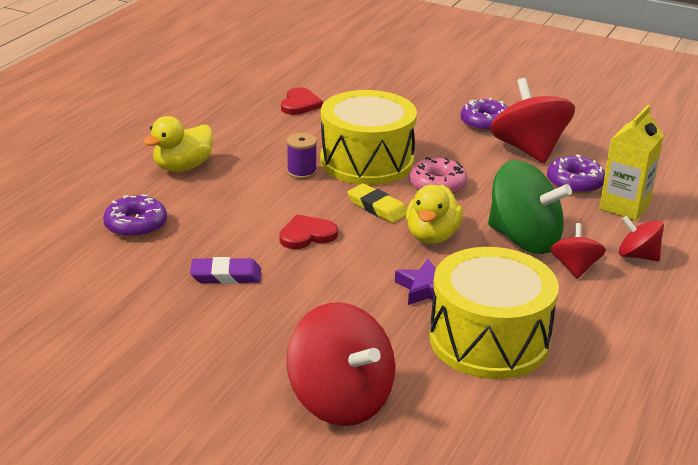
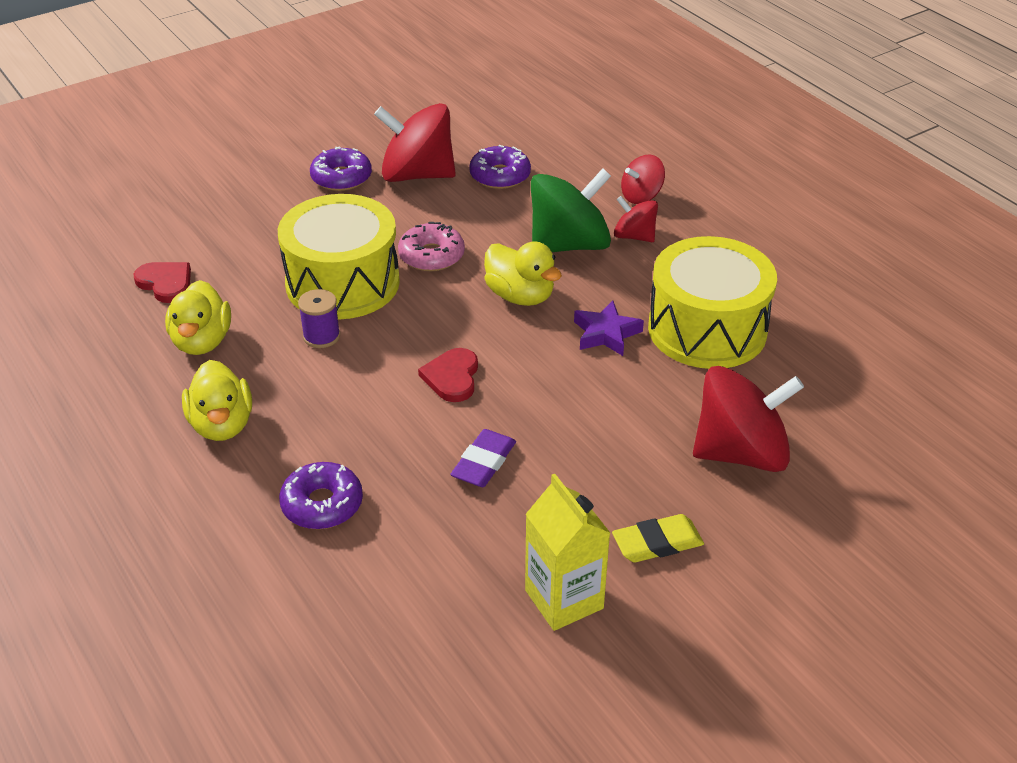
camera: 60 degrees left, 10 degrees up
(255, 134) = (202, 341): none -> yellow duck
(377, 207) = (440, 310): yellow eraser -> yellow eraser (657, 543)
(624, 206) = (561, 168): yellow carton -> yellow carton (564, 599)

